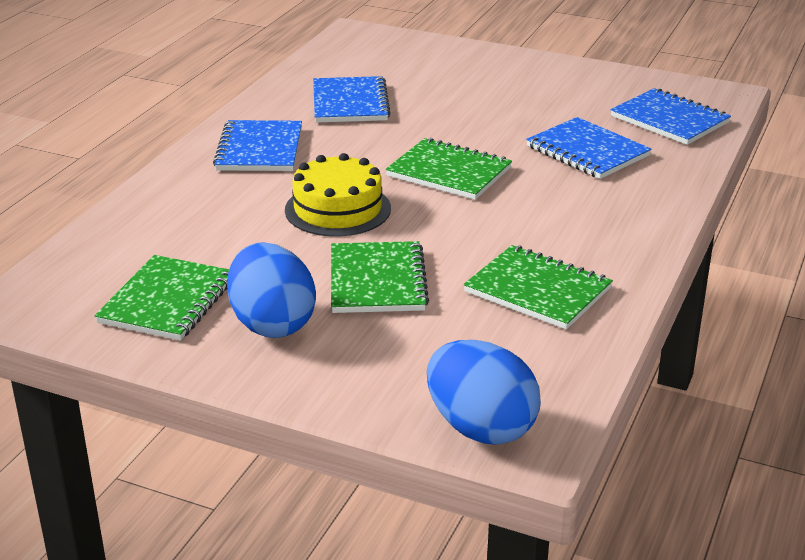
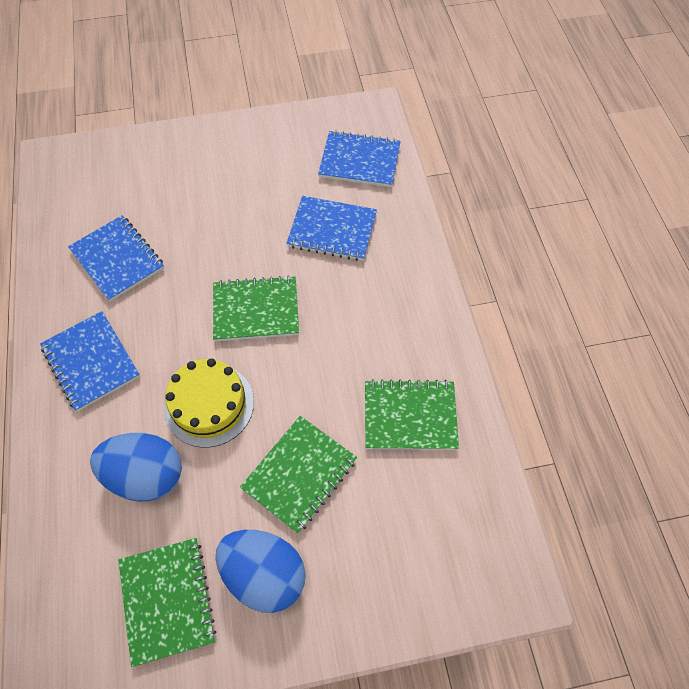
camera: 35 degrees left, 30 degrees up
(377, 281) = (299, 474): green notebook -> green notebook turned 75 degrees clockwise
(480, 428) = (477, 591): blue egg -> blue egg (146, 475)

